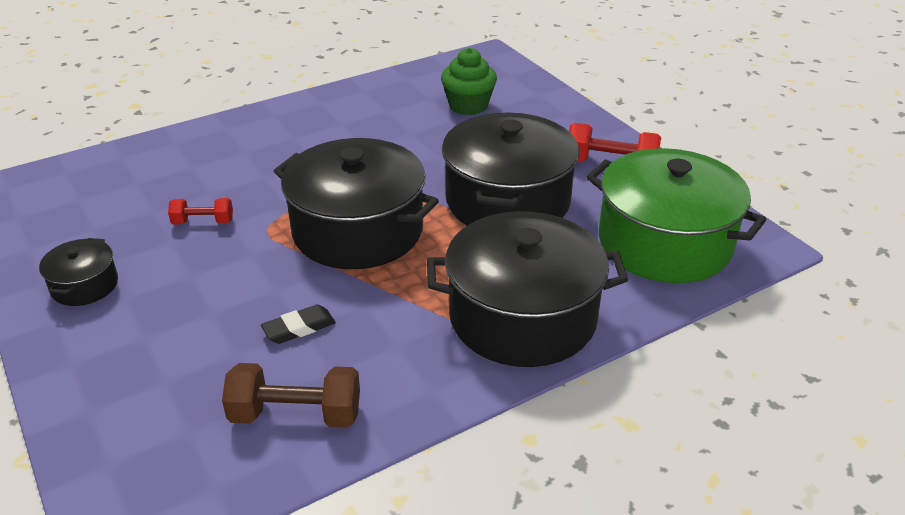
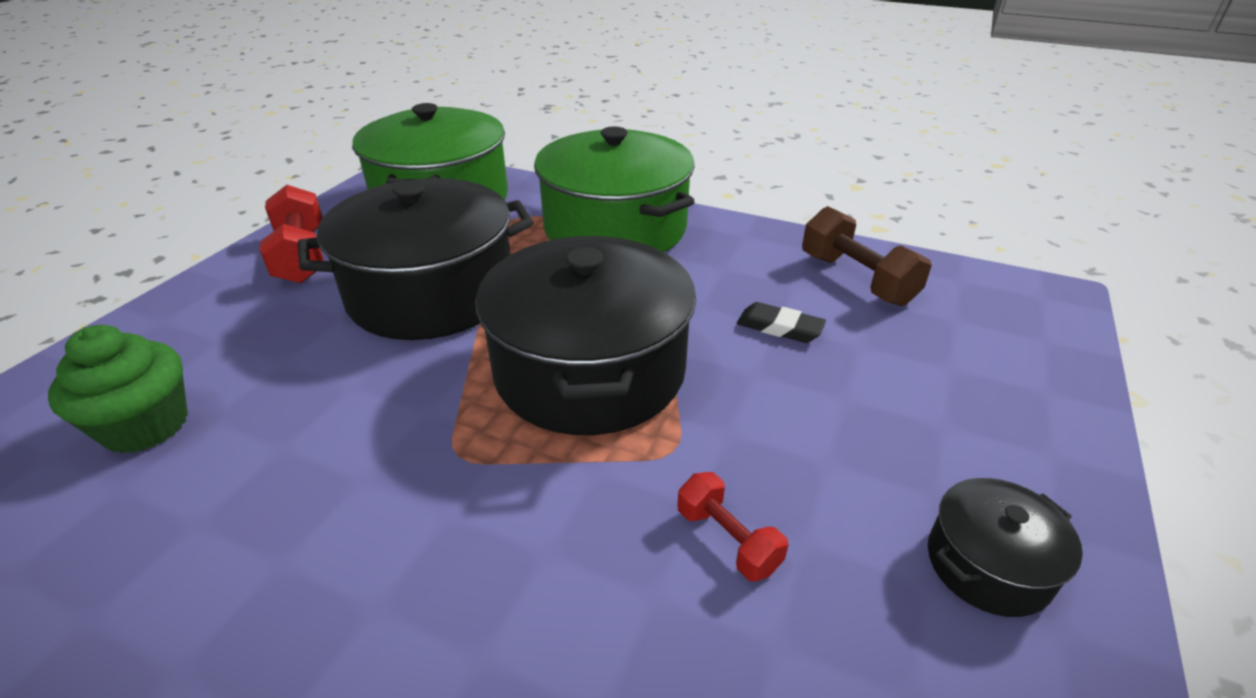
camera: 125 degrees left, 0 degrees up
(522, 317) = (615, 228): black pot -> green pot

